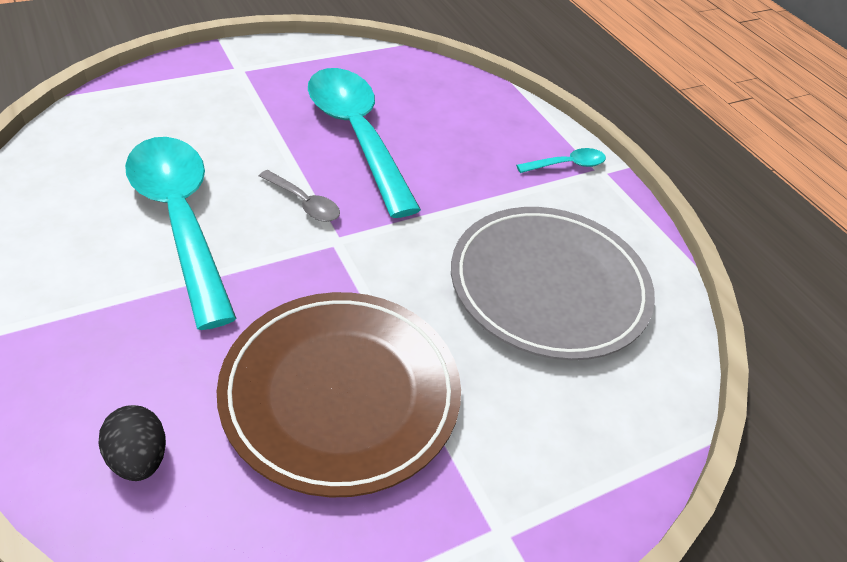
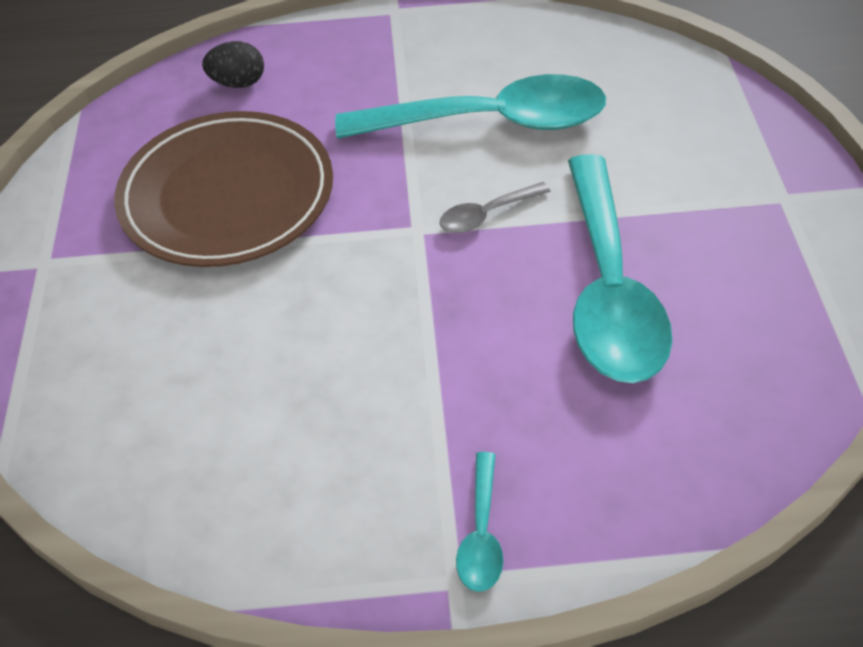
camera: 120 degrees right, 5 degrees up
(356, 135) = (608, 288): turquoise spoon -> turquoise spoon turned 90 degrees clockwise
(549, 286) = (264, 403): grey plate -> none

